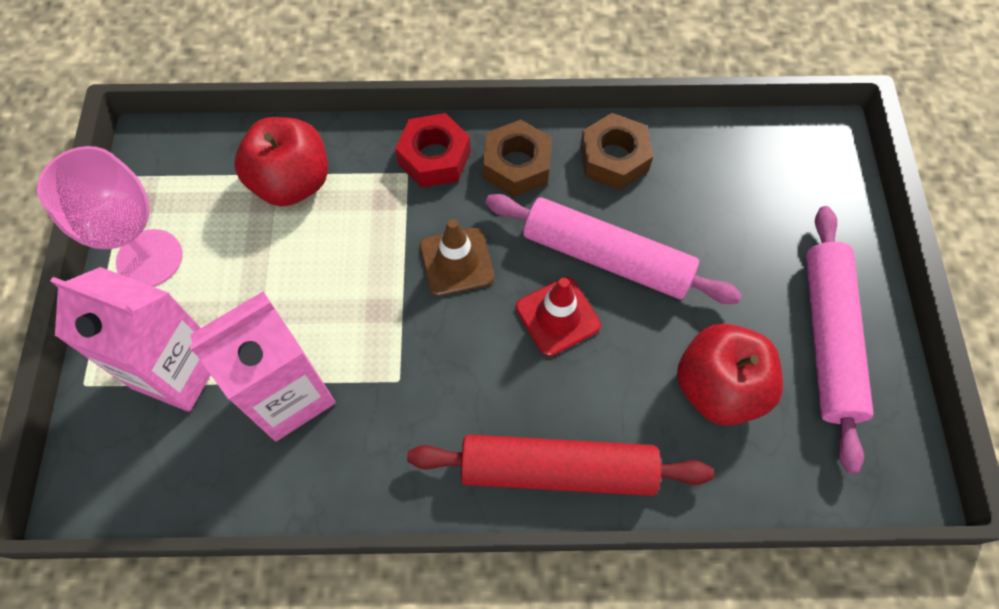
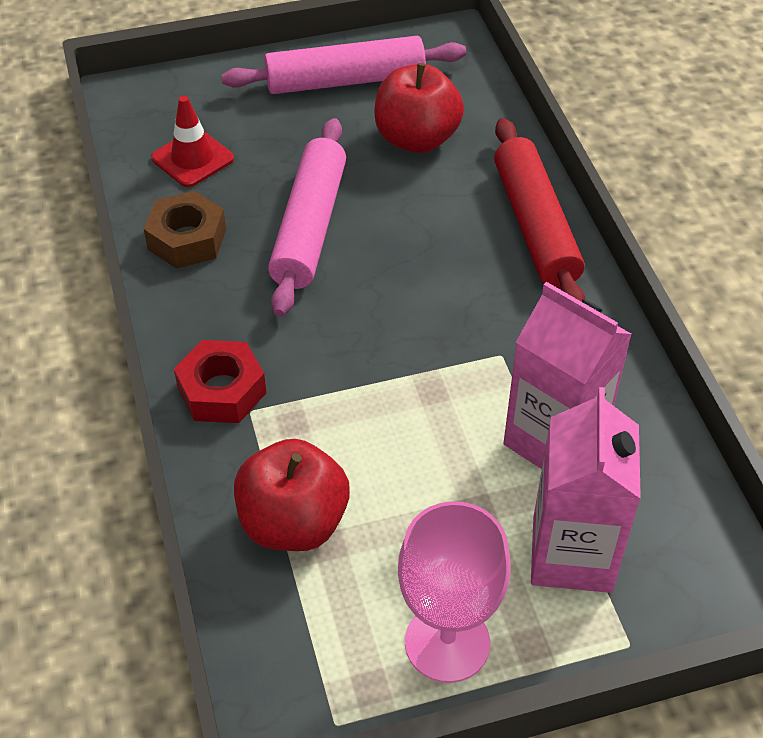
camera: 105 degrees left, 15 degrees down
(456, 262) = (352, 340): brown traffic cone -> none
(517, 165) = (215, 315): brown nut -> none
(557, 316) = (387, 251): red traffic cone -> red traffic cone (192, 158)

